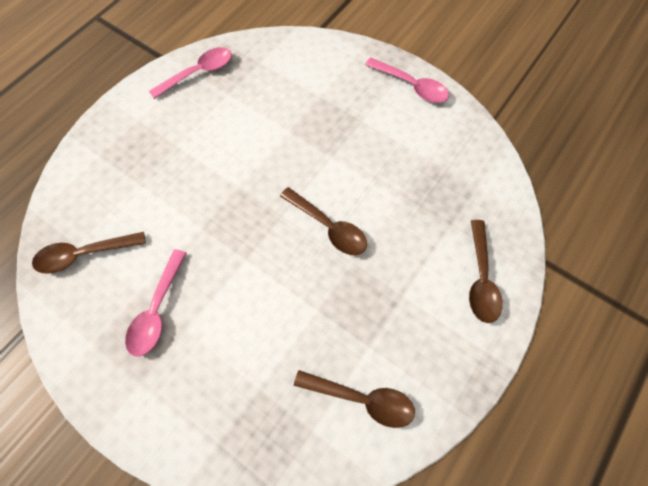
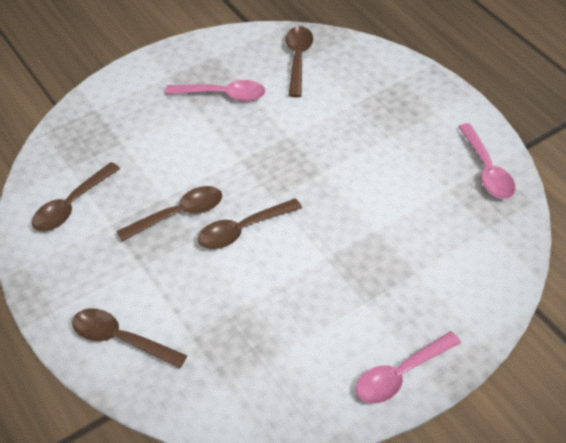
camera: 110 degrees right, 15 degrees down
(157, 310) = (223, 95): pink spoon -> pink spoon turned 150 degrees clockwise
(332, 288) = (178, 214): none -> brown spoon

